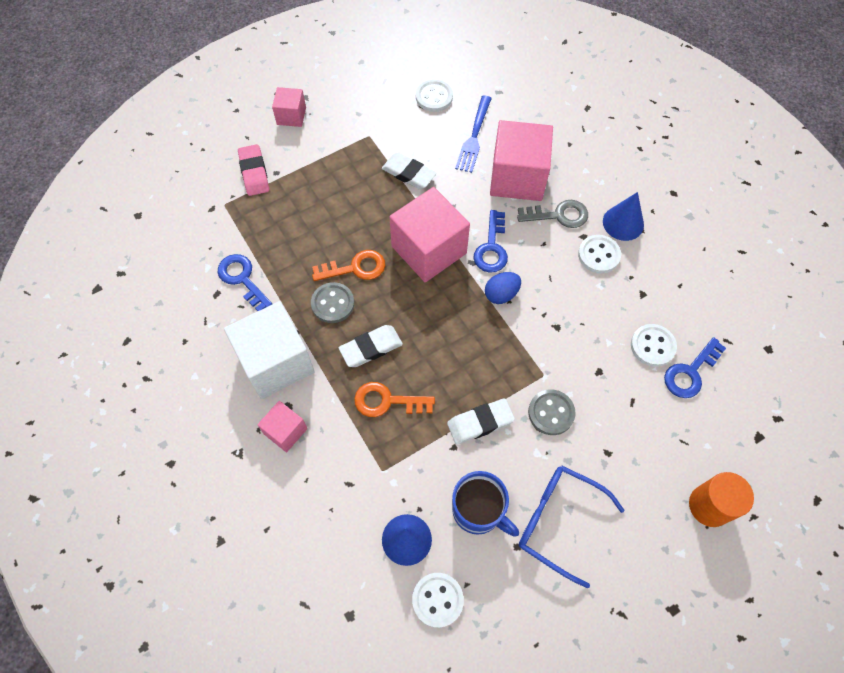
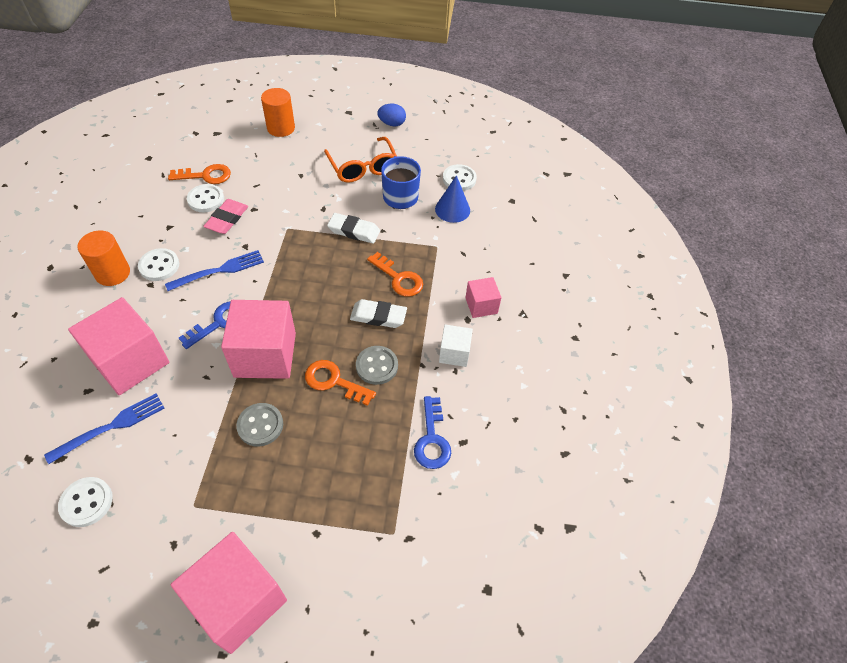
camera: 145 degrees left, 10 degrees down
(254, 173) = (337, 550): pink eraser -> pink eraser (227, 219)
(276, 362) = (454, 353): white cube -> white cube, size x0.52
(291, 116) = (238, 600): pink cube -> pink cube, size x1.94
(408, 173) = (205, 434): white eraser -> none
(501, 294) = (254, 288): blue egg -> blue egg (392, 124)
(547, 287) = (219, 270): none -> blue fork
(551, 413) = (307, 209): grey button -> grey button (260, 425)
(558, 215) = (144, 310): grey key -> none
(558, 521) = (363, 167): blue glasses -> orange glasses
(623, 223) = (113, 273): blue cone -> orange cylinder
(690, 372) = (205, 176): blue key -> orange key

